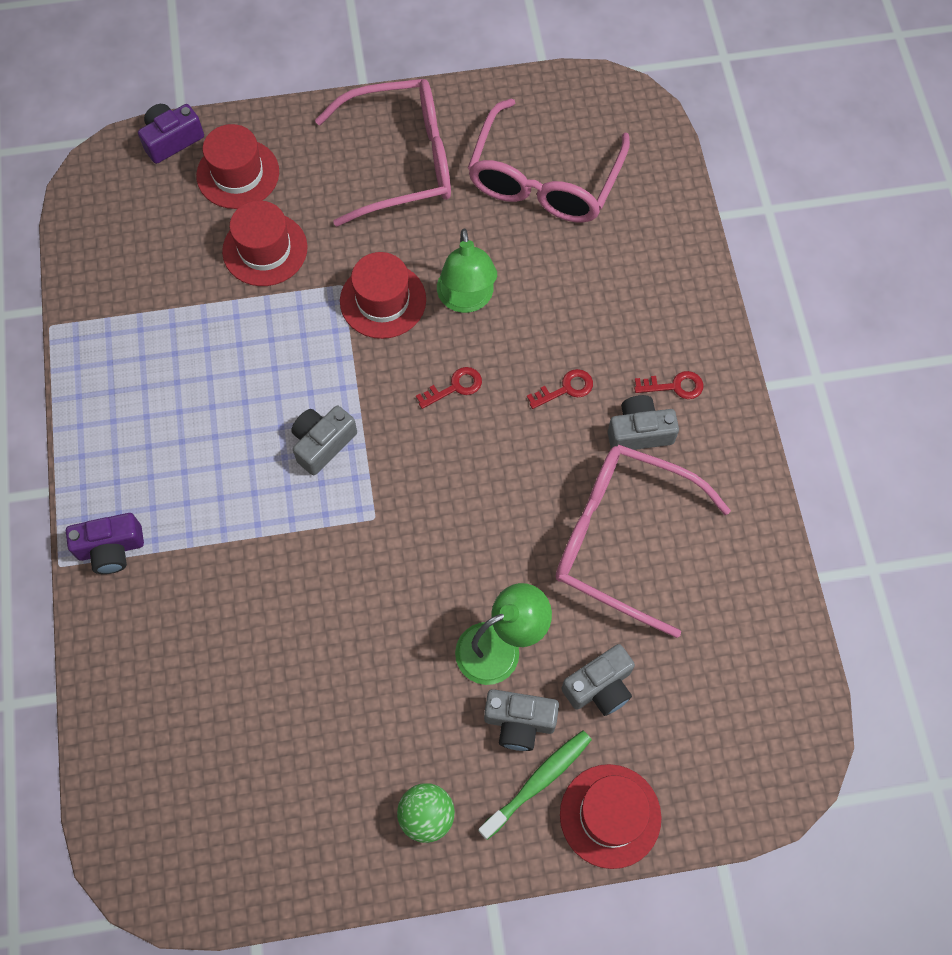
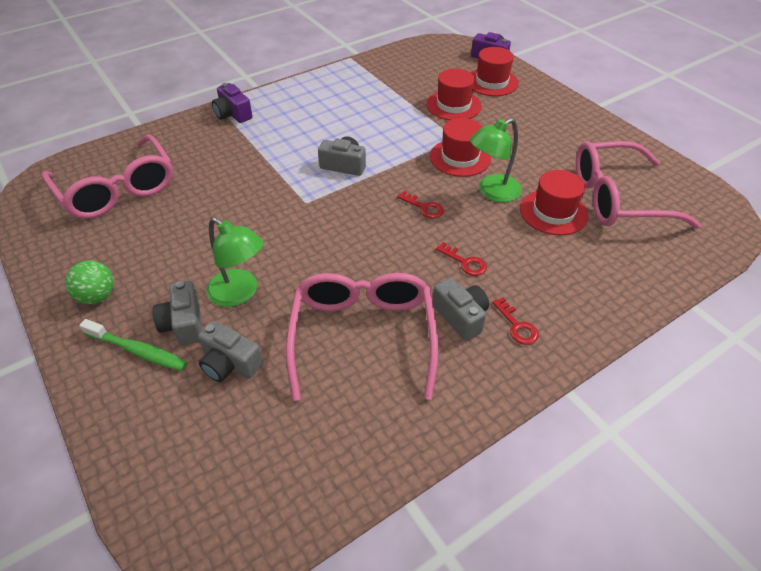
camera: 65 degrees right, 20 degrees down
(401, 161) = (562, 134): pink glasses -> pink glasses (117, 189)
(610, 816) = (119, 408): red hat -> red hat (553, 212)

